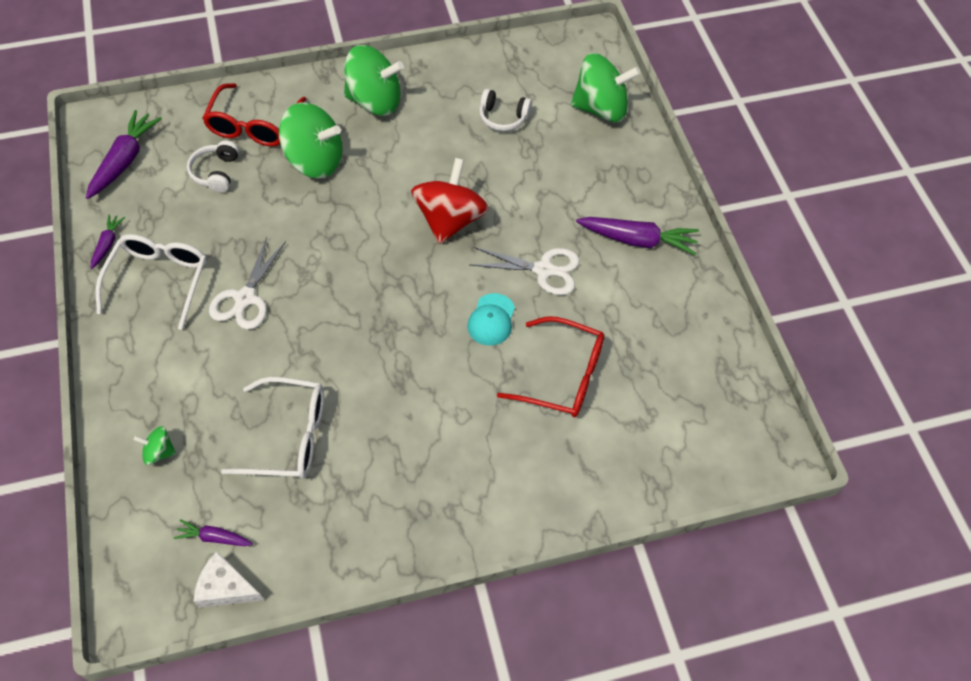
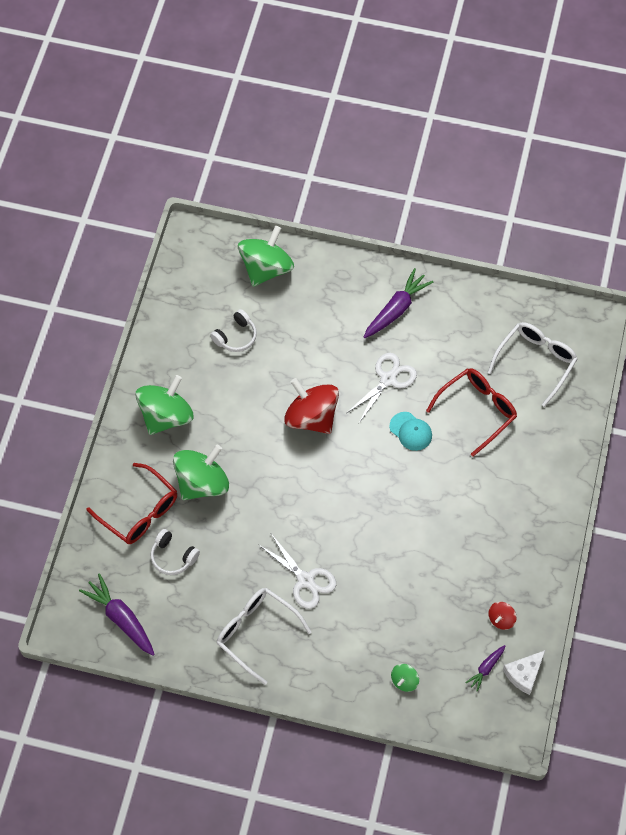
camera: 60 degrees left, 5 degrees up
(108, 244) = (201, 657): purple carrot -> none
(289, 436) = (435, 595): white glasses -> white glasses (536, 362)
(291, 526) = (501, 619): none -> red spinning top

